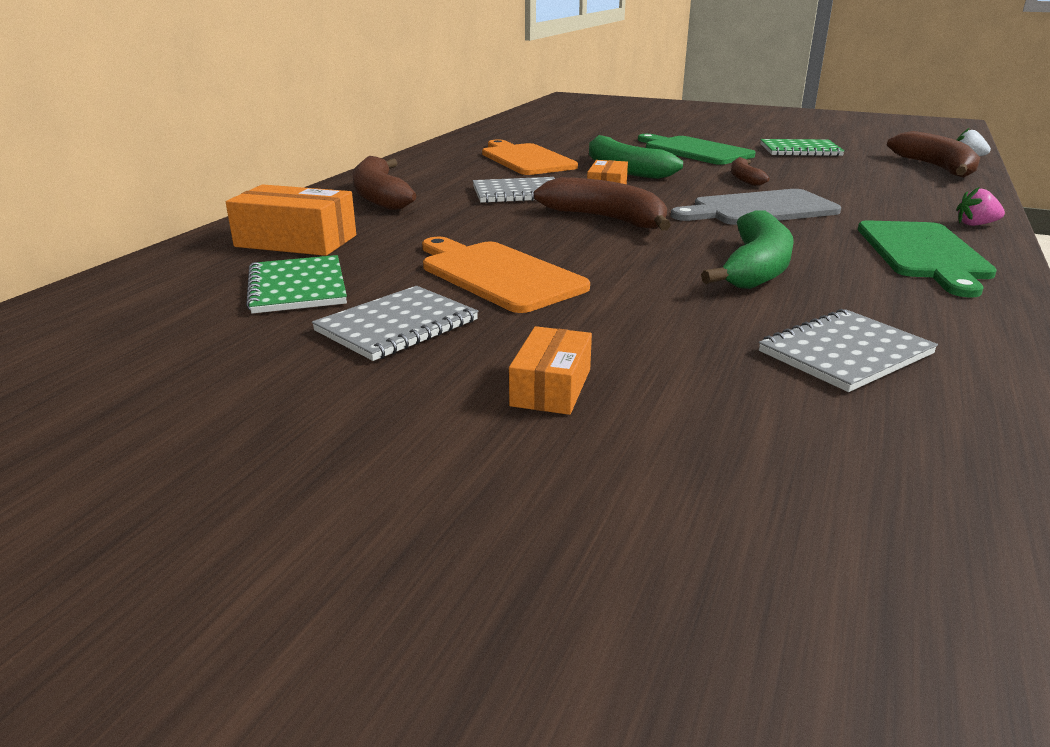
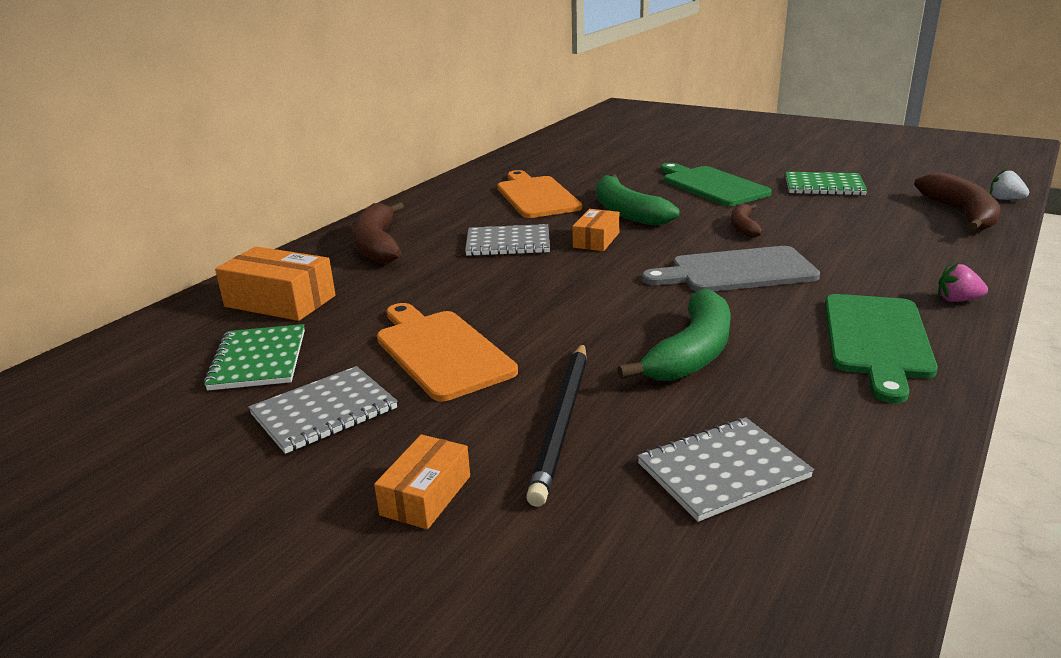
camera: 10 degrees right, 0 degrees up
(607, 219) = (577, 281): brown banana -> none
(660, 323) = (562, 422): none -> black pencil

